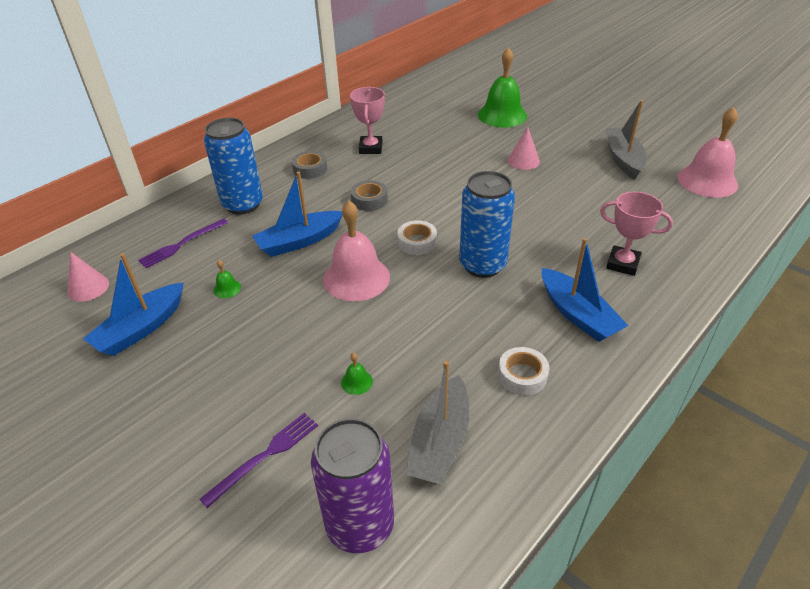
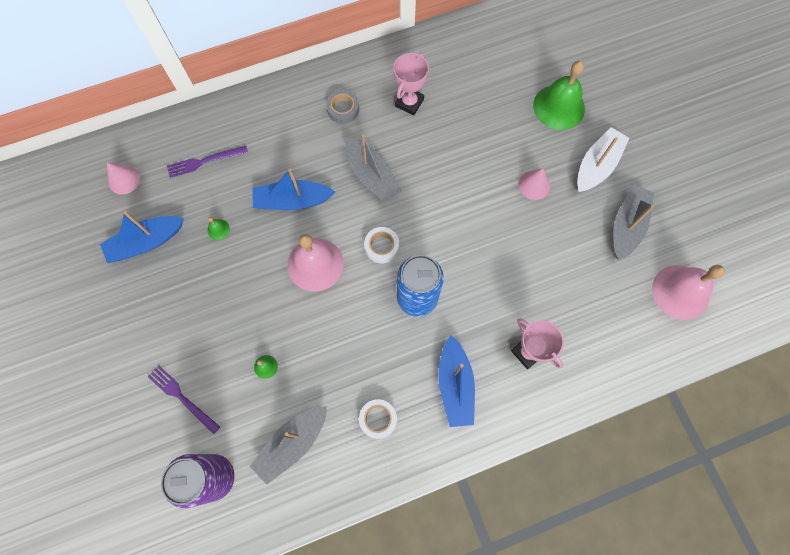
camera: 25 degrees right, 30 degrees up
(243, 204) = (268, 133): blue can -> none
(265, 456) = (182, 397): purple fork -> purple fork turned 120 degrees counterclockwise
(369, 200) = (371, 175): grey tape -> grey boat
(564, 135) = (597, 165): none -> white boat

